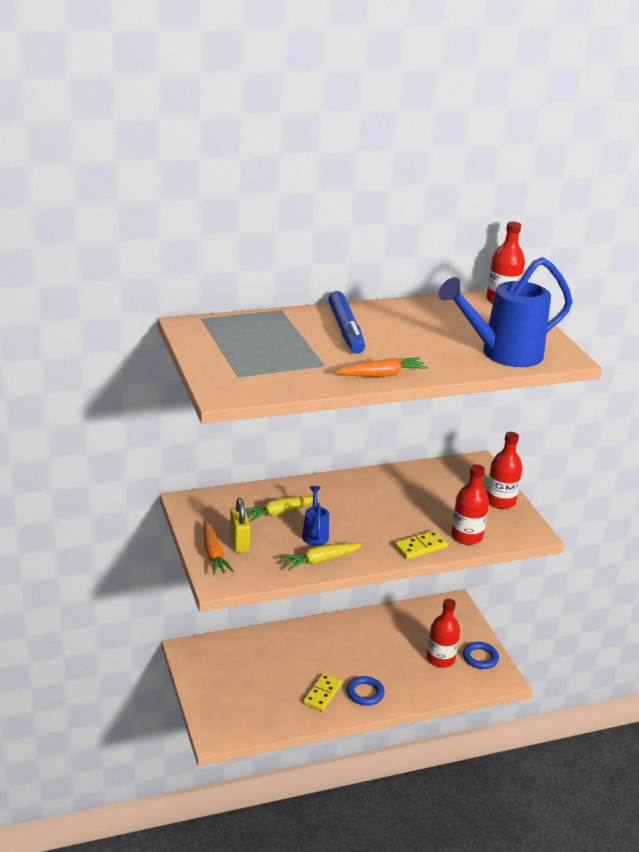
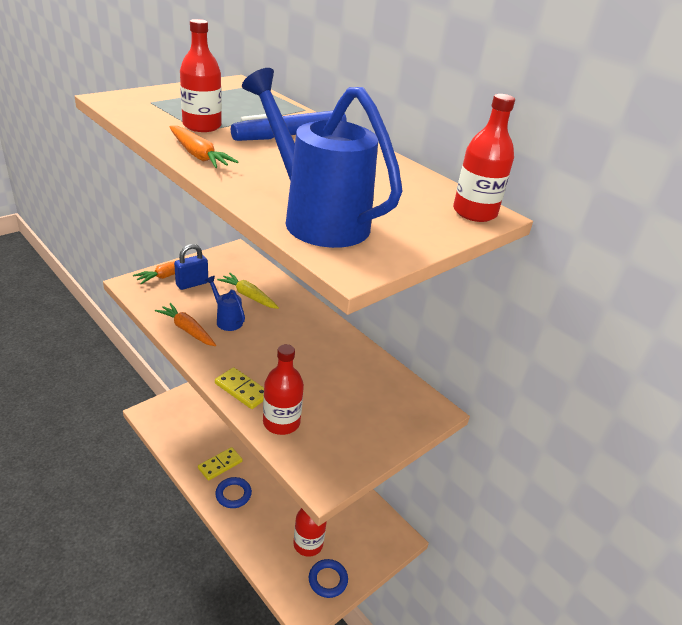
camera: 65 degrees right, 5 degrees up
(239, 543) = (192, 284): yellow padlock -> blue padlock
(315, 534) = (227, 320): blue watering can -> blue watering can turned 105 degrees counterclockwise
(320, 560) = (187, 330): yellow carrot -> orange carrot
(322, 694) = (220, 465): yellow domino -> yellow domino turned 45 degrees counterclockwise
(500, 501) = (369, 441): red bottle -> red bottle (202, 126)

